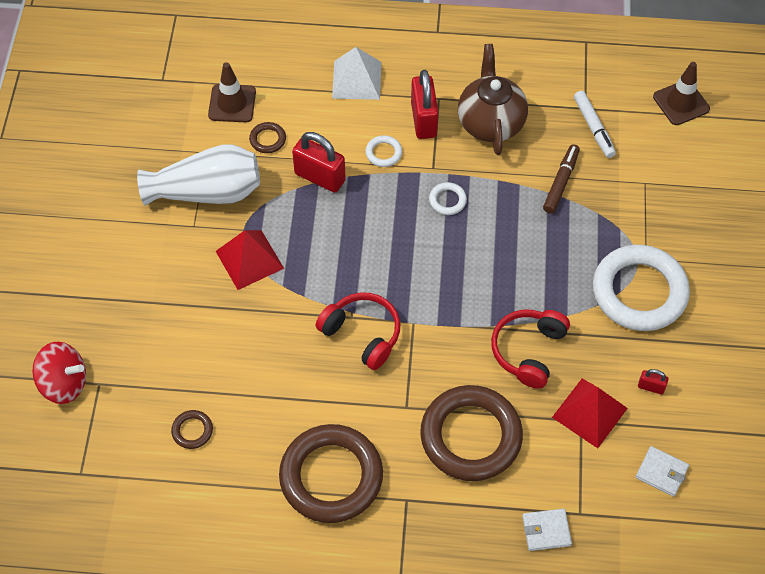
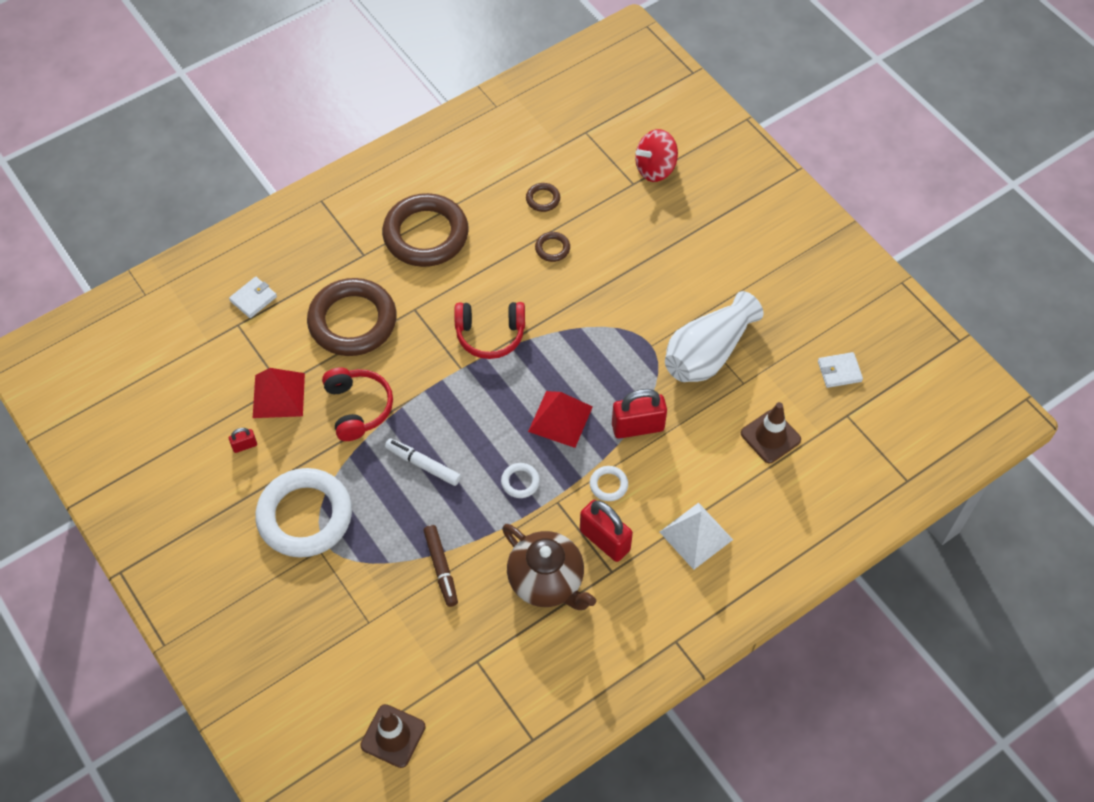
camera: 140 degrees right, 0 degrees up
(249, 259) = (623, 328): red pyramid -> red pyramid (560, 419)
(268, 139) = (710, 427): brown ring -> brown ring (552, 248)
(593, 128) = (453, 645): white marker -> white marker (423, 465)
(661, 472) = (196, 390): white wallet -> white wallet (839, 371)

